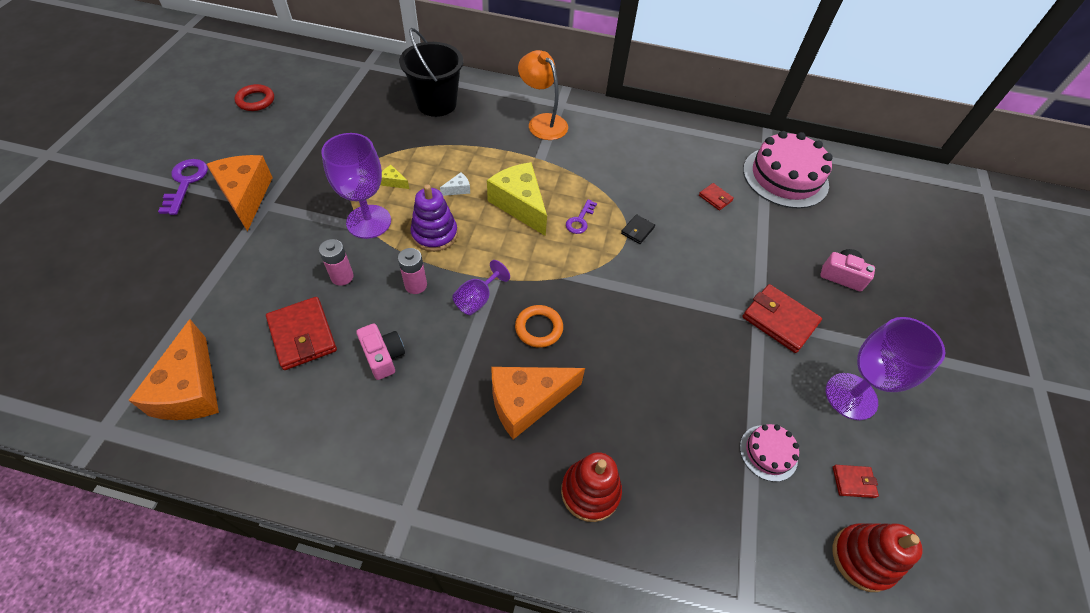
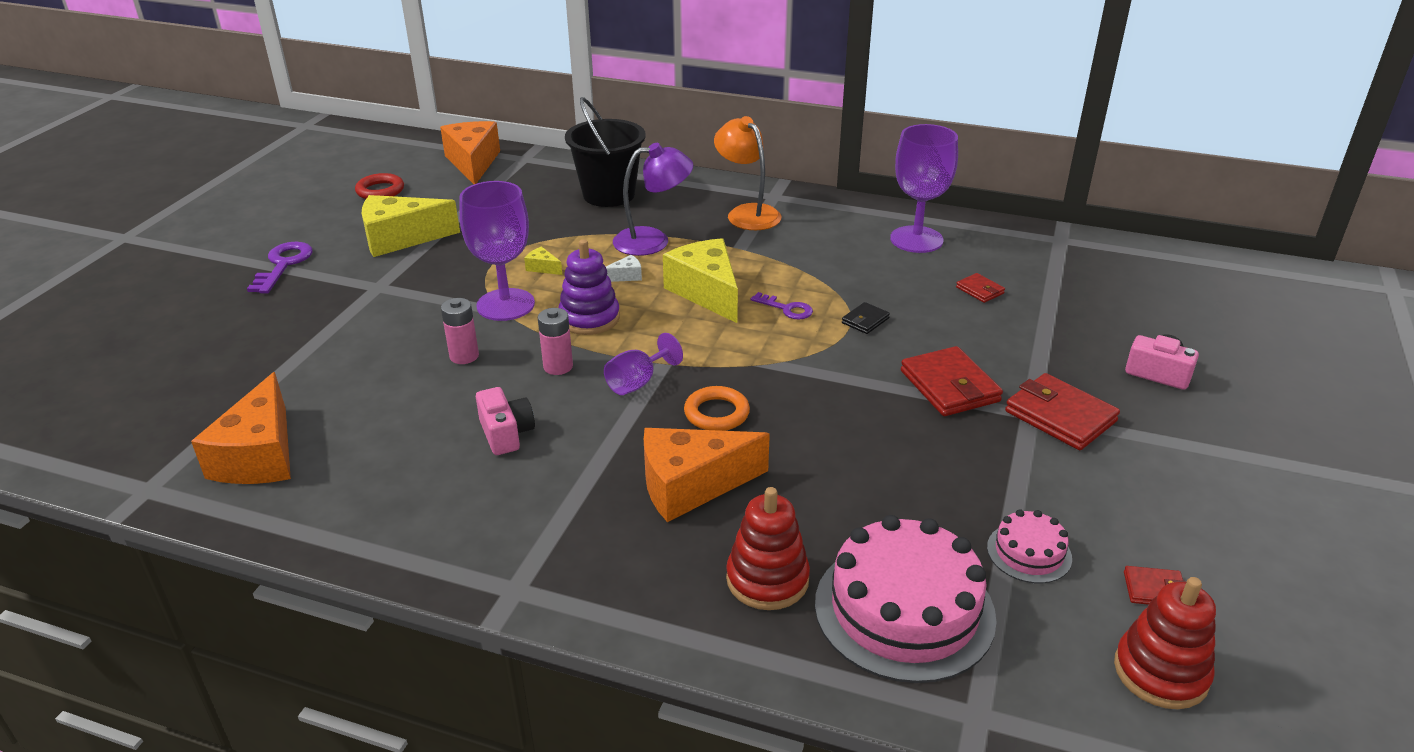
camera: 10 degrees right, 20 degrees down
(246, 196) = (355, 278): orange cheese -> orange cheese (473, 163)
(278, 152) = (400, 239): none -> yellow cheese
(303, 335) = (406, 410): red wallet -> red wallet (949, 386)
(475, 152) = (653, 241): none -> purple lamp
(580, 220) = (786, 309): purple key -> purple key turned 90 degrees counterclockwise
(785, 177) = (1084, 271): pink cake -> pink cake (904, 610)
(851, 396) = (1160, 499): purple goblet -> purple goblet (916, 239)

